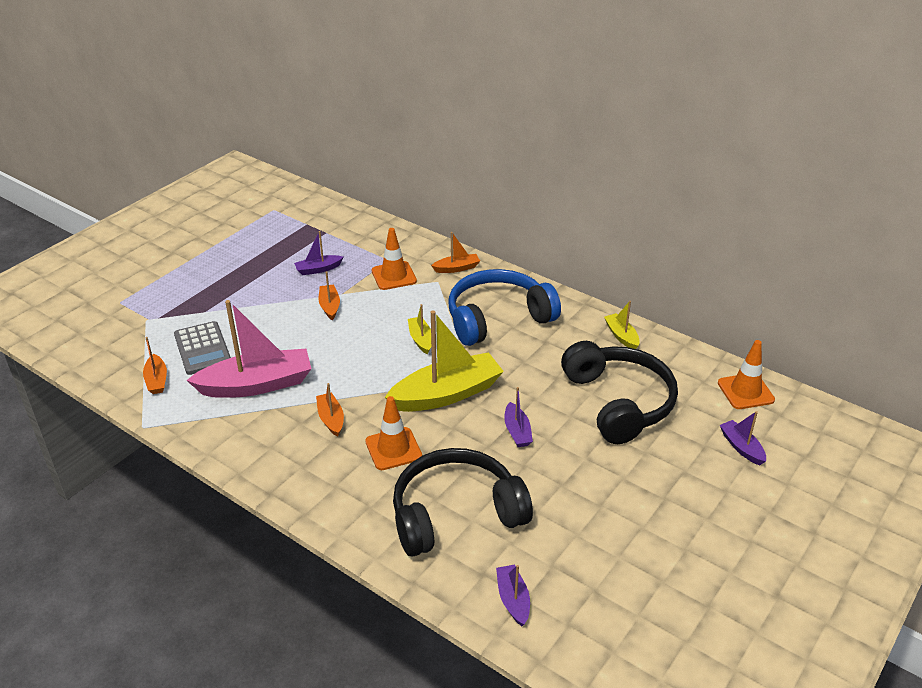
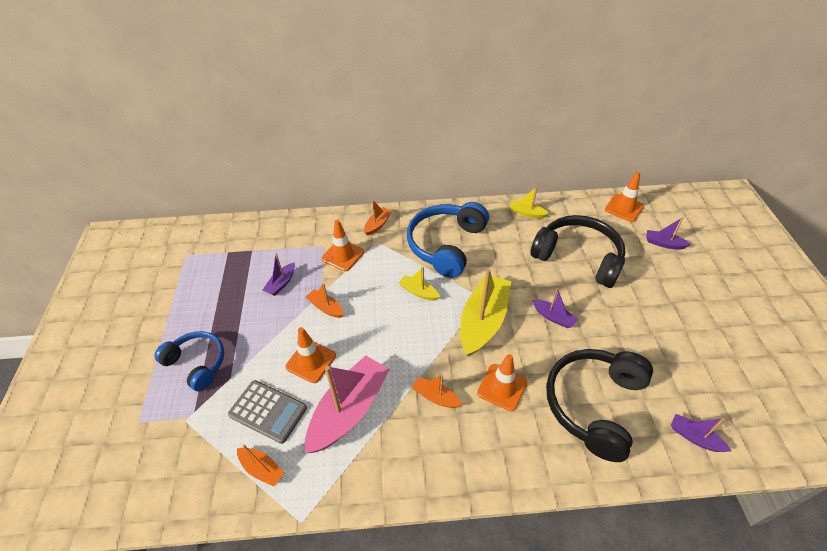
camera: 40 degrees left, 10 degrees up
(194, 289) = (197, 363): none -> blue headphones
(271, 336) = (311, 361): none -> orange traffic cone

